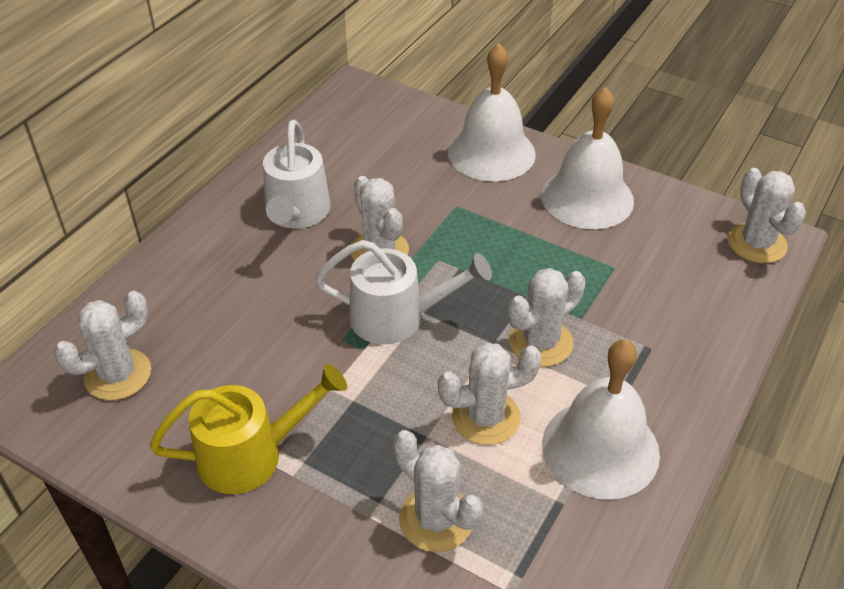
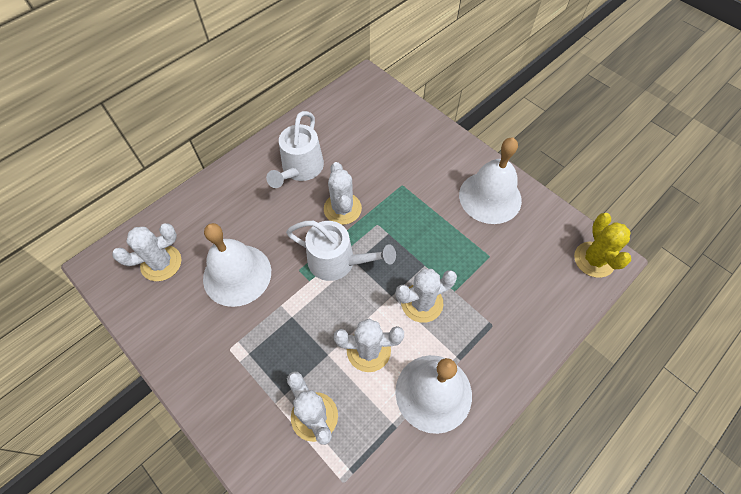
camera: 15 degrees right, 15 degrees up
(252, 454) = (220, 340): yellow watering can -> none
(491, 152) = (438, 148): white bell -> white bell (237, 274)
(756, 243) = (594, 259): white cactus -> yellow cactus

